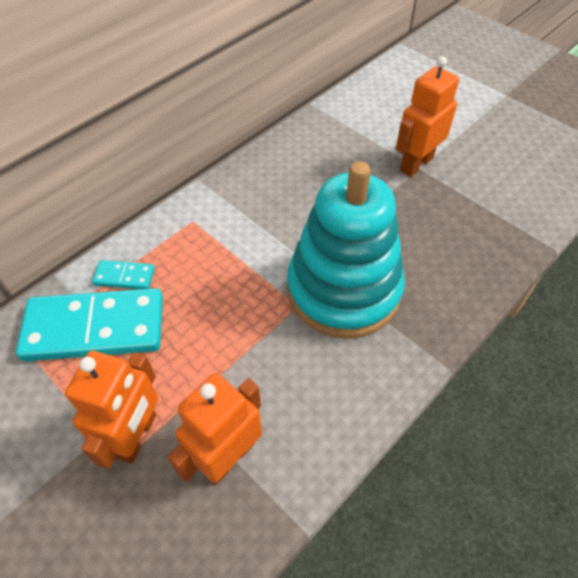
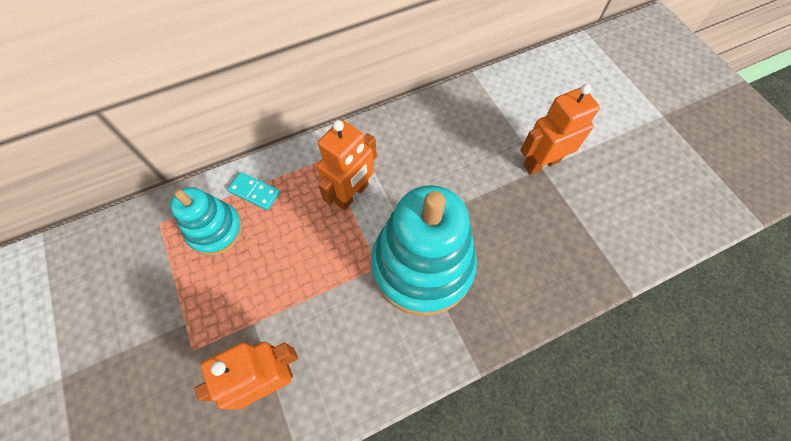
camera: 20 degrees right, 10 degrees up
(95, 328) = (215, 230): turquoise domino -> turquoise stacking toy
(137, 436) = (211, 334): orange robot -> orange robot (352, 194)

